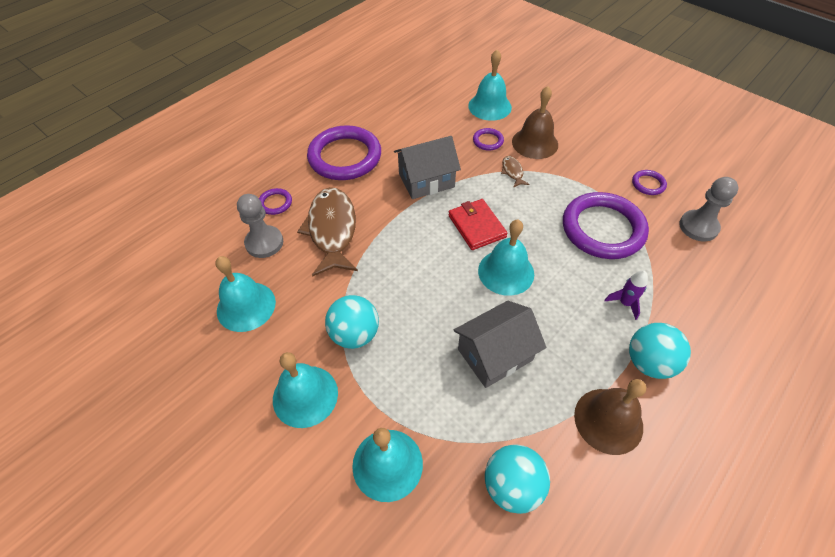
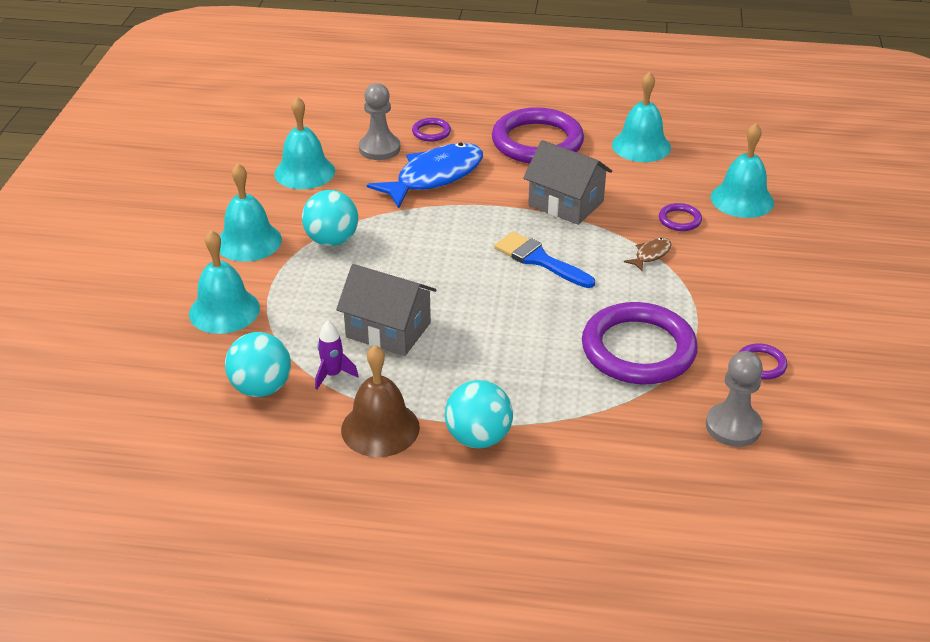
camera: 55 degrees right, 15 degrees down
(332, 230) = (434, 177): brown fish -> blue fish
(476, 226) = (539, 260): red wallet -> blue brush
(506, 272) = (498, 301): turquoise bell -> turquoise bell (641, 146)
(535, 143) = (721, 254): brown bell -> none
(624, 303) = (542, 398): purple rocket -> purple rocket (333, 375)

